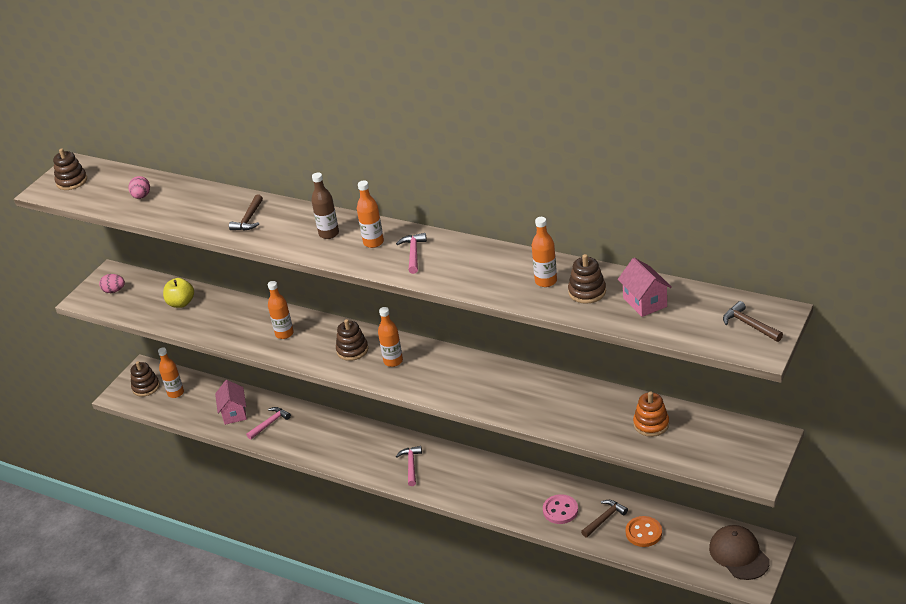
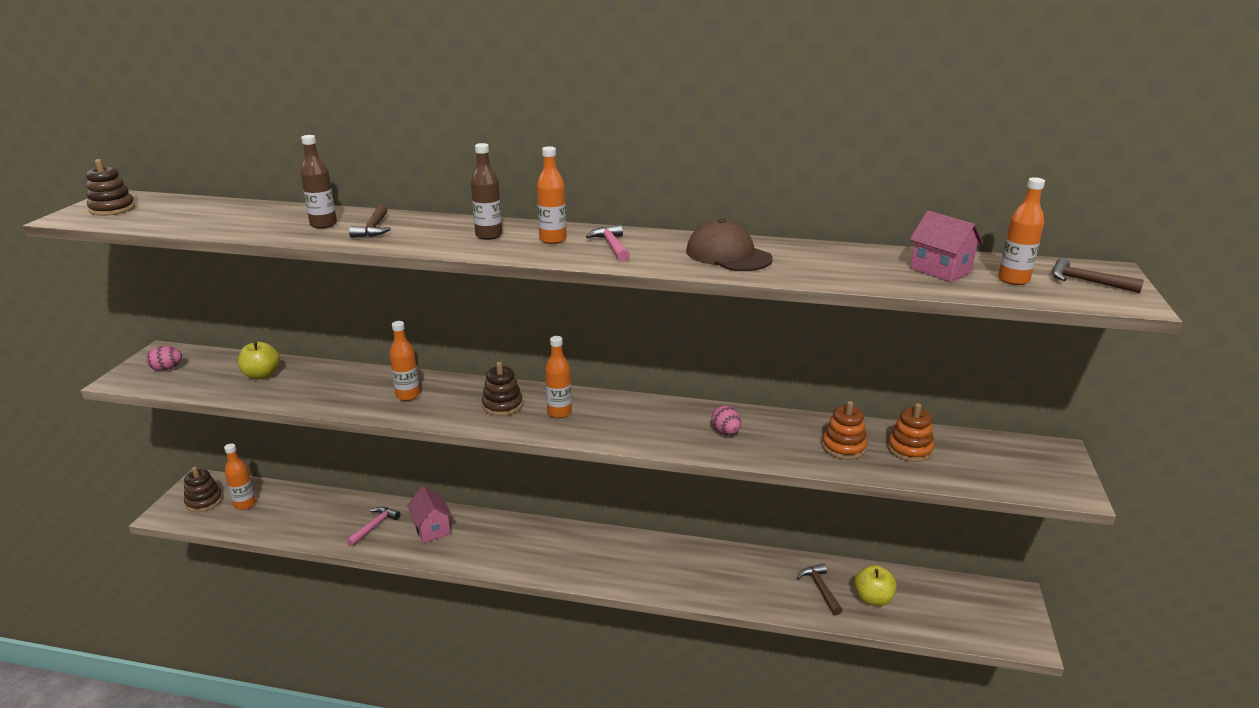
camera: 20 degrees left, 10 degrees down
(141, 196) = (216, 217): pink egg -> pink egg (726, 432)
(215, 211) = (323, 224): none -> brown bottle
(234, 413) = (326, 519): pink house -> pink house (432, 529)
(411, 465) = (566, 555): pink hammer -> none
(546, 281) = (800, 260): orange bottle -> orange bottle (1013, 280)
(560, 510) = (764, 585): pink button -> none
(587, 292) = (860, 265): brown stacking toy -> none
(599, 416) = (843, 447): none -> orange stacking toy
(604, 519) = (820, 589): brown hammer -> brown hammer turned 45 degrees counterclockwise
(643, 533) = (872, 599): orange button -> yellow apple
(739, 554) = (992, 610): brown cap -> brown cap (728, 255)

